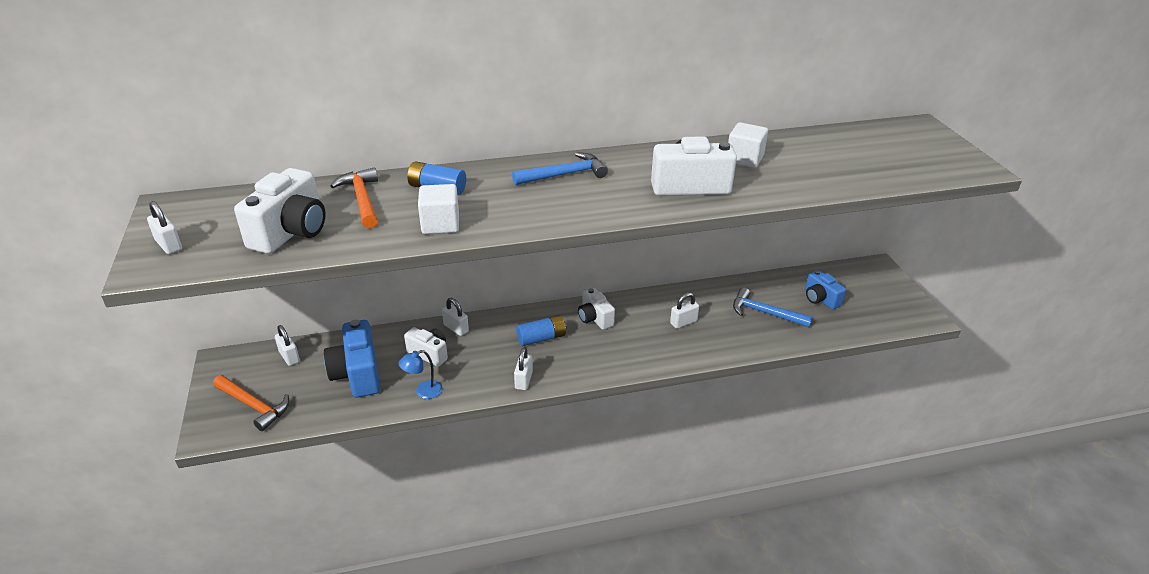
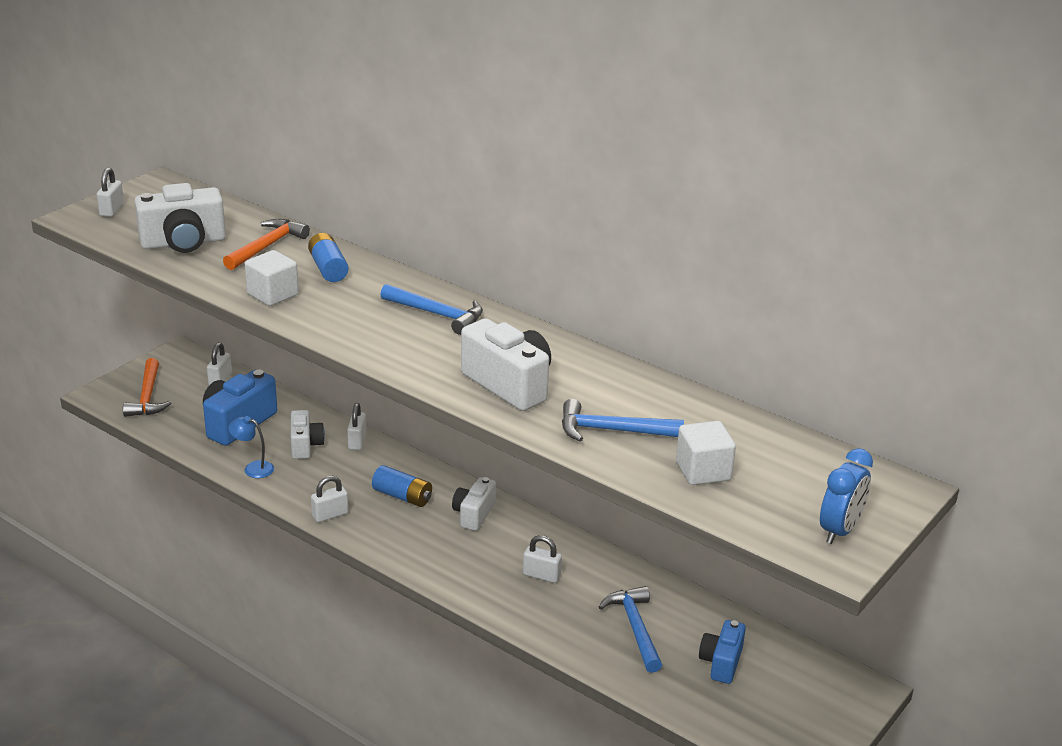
camera: 50 degrees right, 5 degrees down
(744, 159) = (617, 397): white cube -> white cube (703, 471)
(782, 175) = (612, 430): none -> blue hammer
(949, 156) = (840, 530): none -> blue clock

